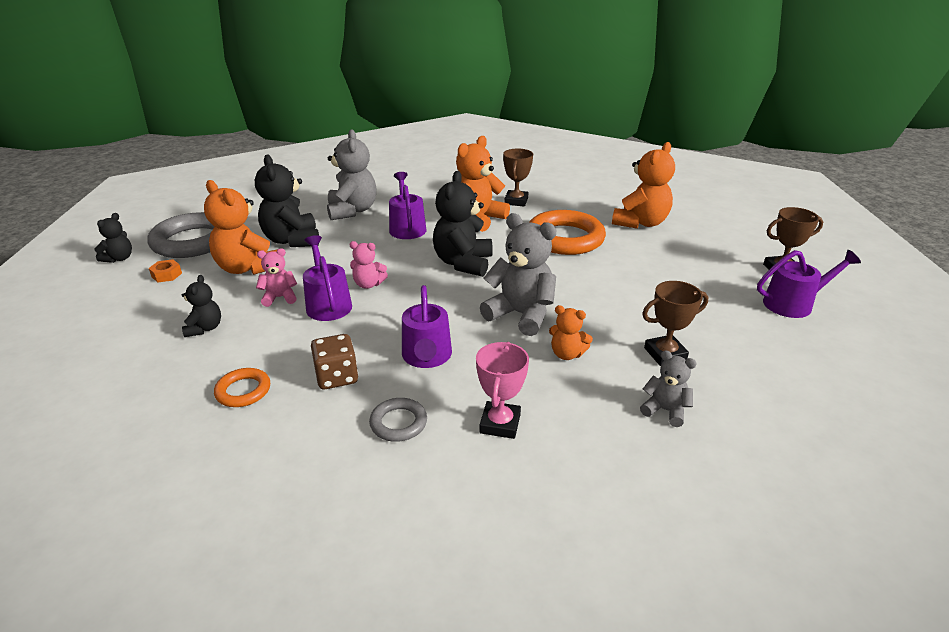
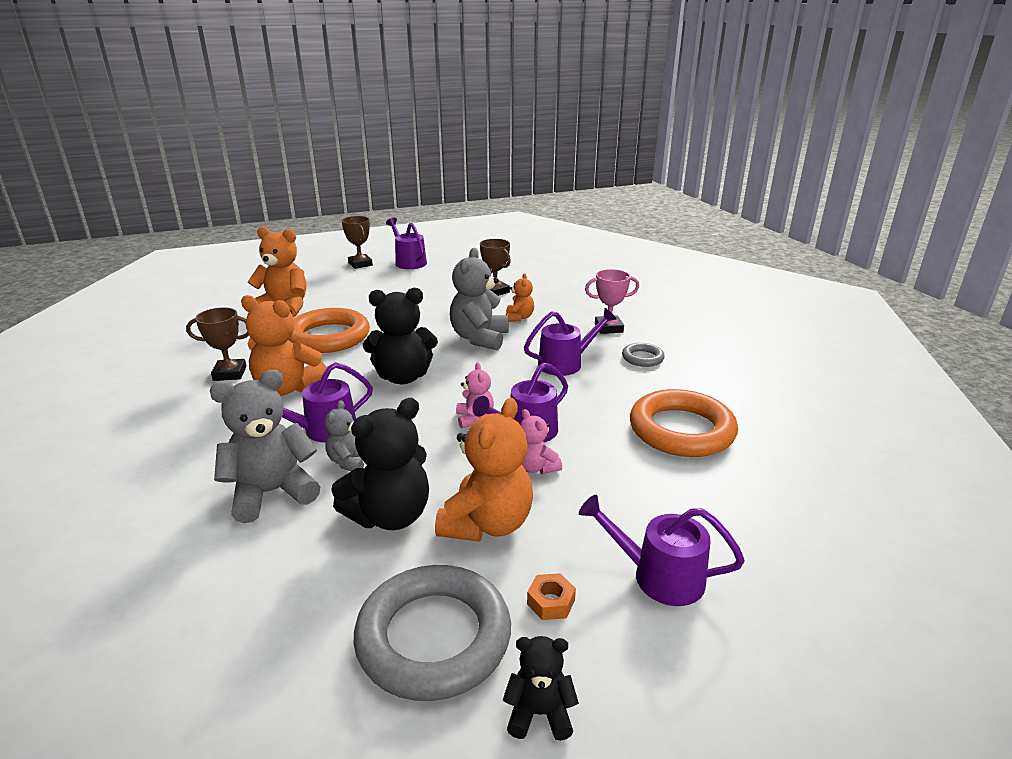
camera: 110 degrees left, 5 degrees down
(130, 315) = (658, 576): none -> purple watering can
(205, 328) = (628, 495): black teddy bear -> none
(243, 391) = (681, 430): orange ring -> orange ring, size x2.08
(337, 377) = (623, 393): brown dice -> none
(665, 410) = (551, 289): grey teddy bear -> grey teddy bear (349, 461)

